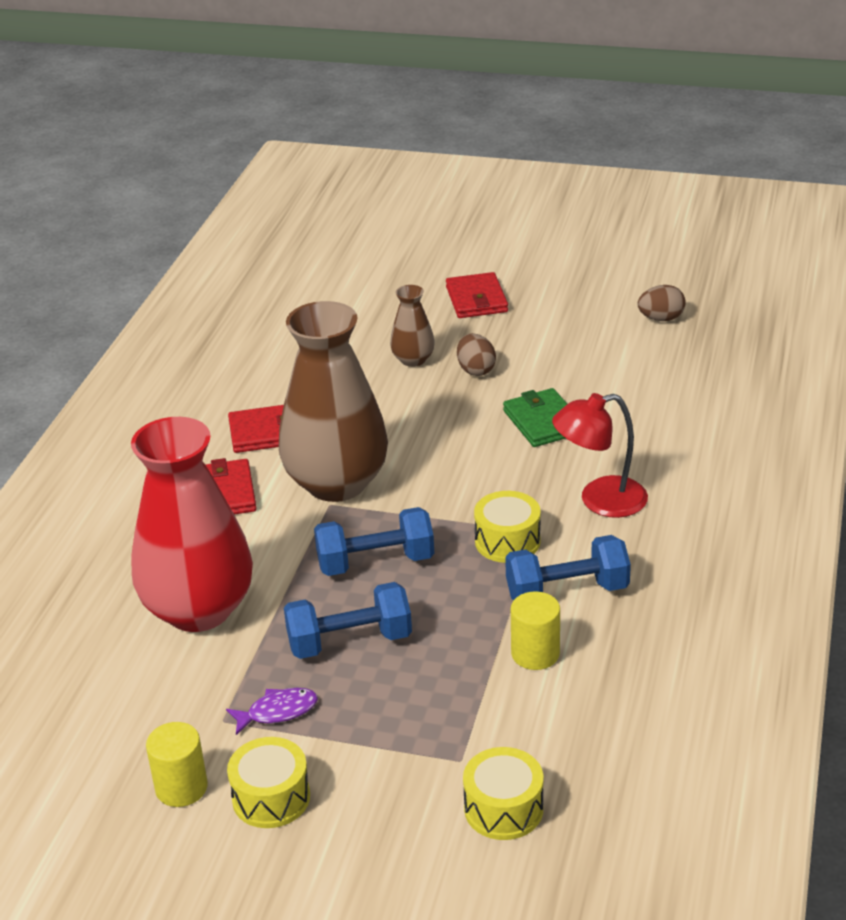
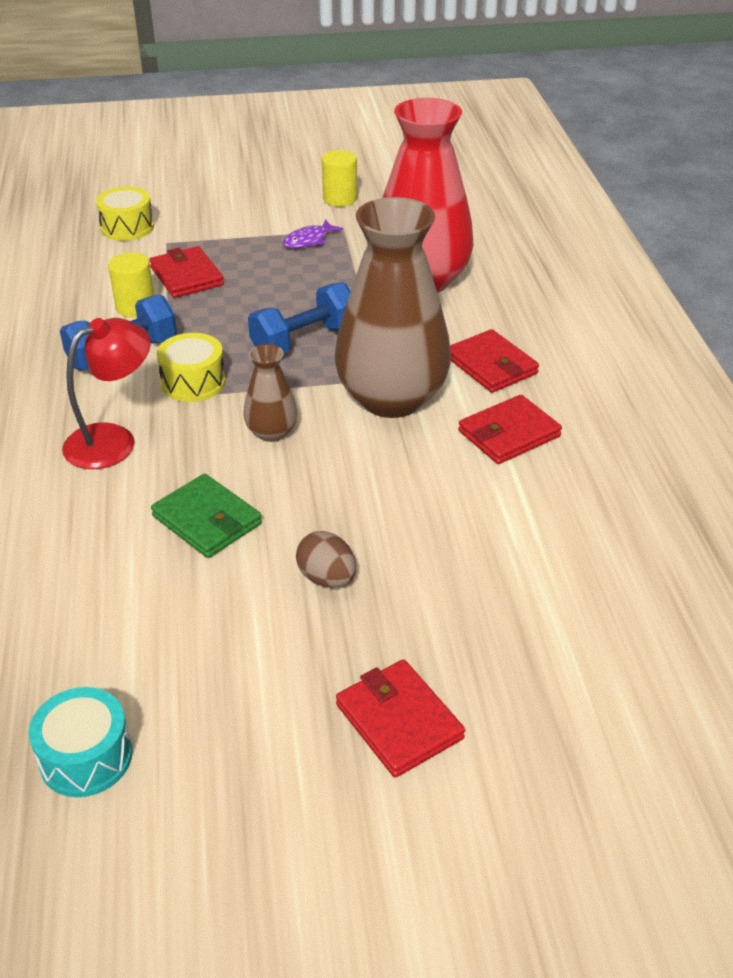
camera: 155 degrees right, 5 degrees up
(271, 797) = (280, 205): yellow drum -> none
(349, 641) = (287, 286): blue dumbbell -> none
(413, 360) = (419, 574): brown vase -> brown vase (271, 432)
(458, 688) = (186, 276): none -> red wallet
(661, 319) = (86, 757): brown egg -> turquoise drum

